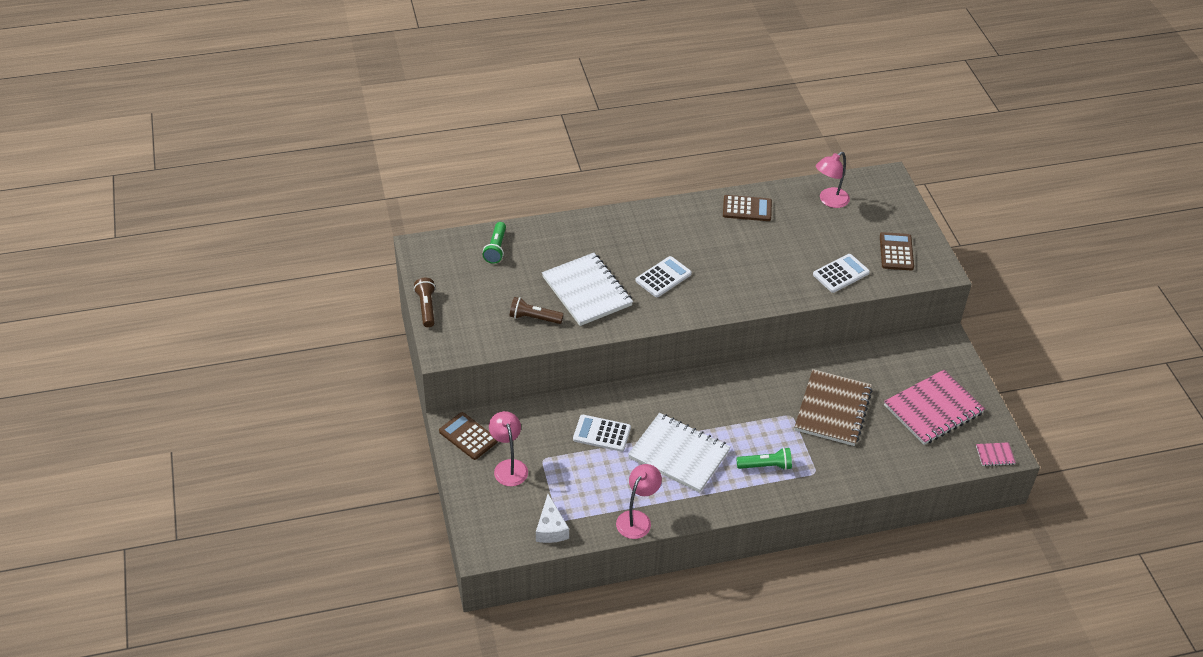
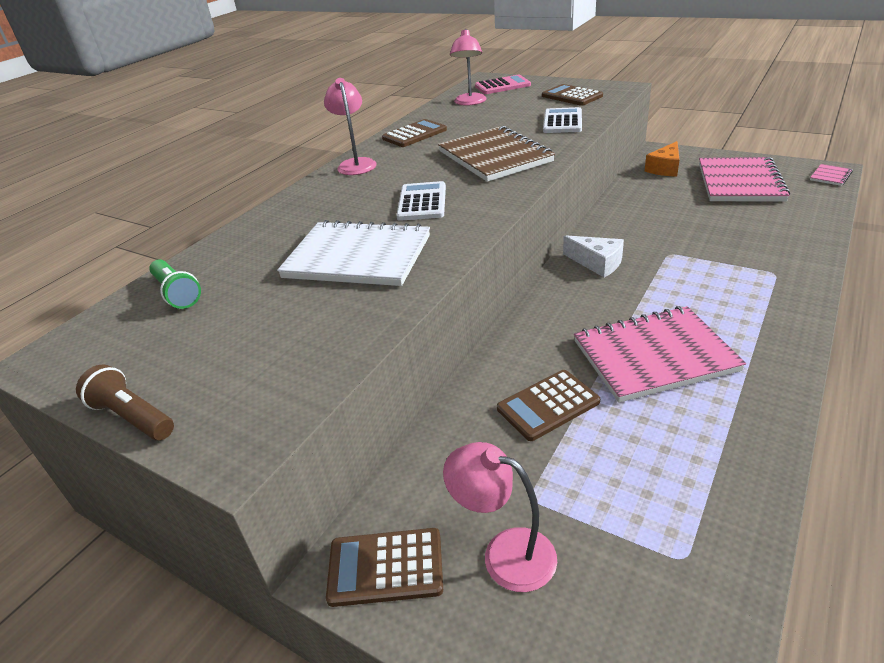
camera: 40 degrees left, 10 degrees down
(534, 318) = (328, 318): brown flashlight -> none
(551, 528) = (697, 584): white cheese -> white cheese (597, 263)
(602, 434) = (548, 405): white calculator -> brown calculator
(637, 519) = (751, 458): pink lamp -> pink lamp (355, 164)
(679, 454) = (654, 356): white notebook -> pink notebook
(766, 466) = (735, 300): green flashlight -> none
(833, 409) = (687, 228): brown notebook -> brown notebook (494, 157)
(881, 198) = (502, 86): none -> pink calculator
(917, 358) = (665, 168): none -> orange cheese

